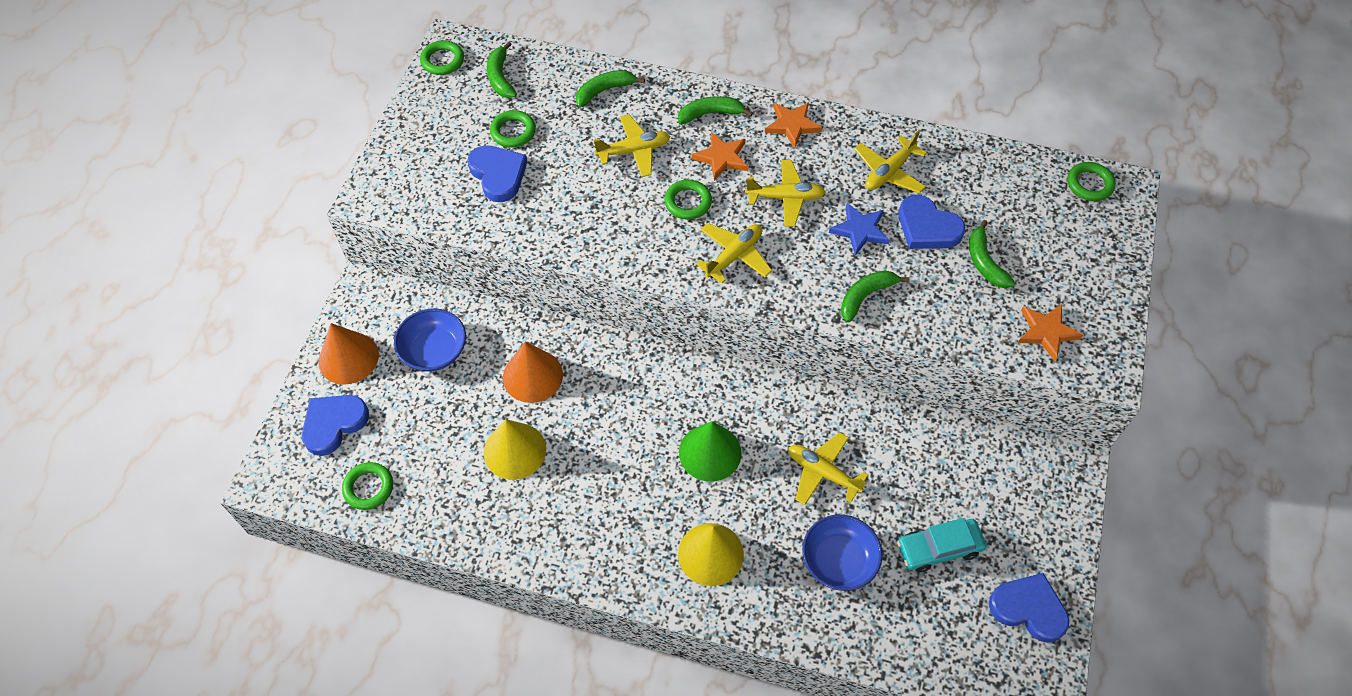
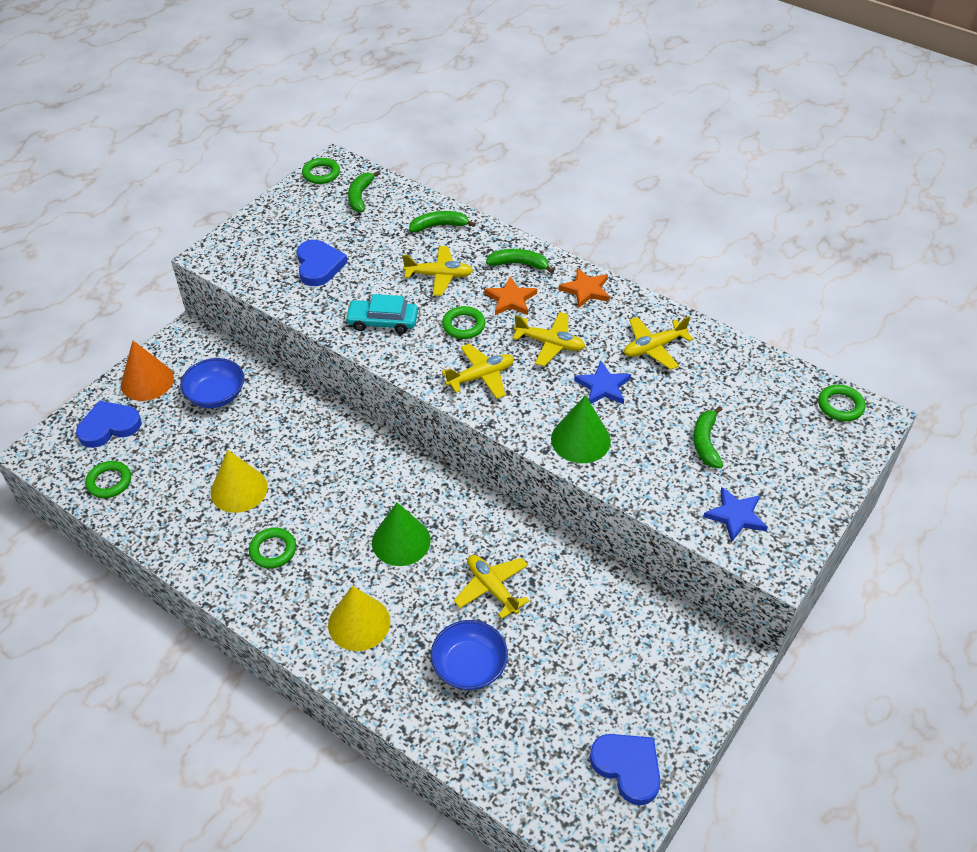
camera: 20 degrees right, 10 degrees down
(513, 131) = (348, 237): green ring -> green ring (273, 550)
(532, 376) = (284, 436): orange cone -> none
(865, 296) = (580, 439): green banana -> green cone
(927, 227) = (666, 400): blue heart -> none
(939, 548) = (567, 686): turquoise car -> turquoise car (382, 321)
(1046, 332) = (735, 516): orange star -> blue star

